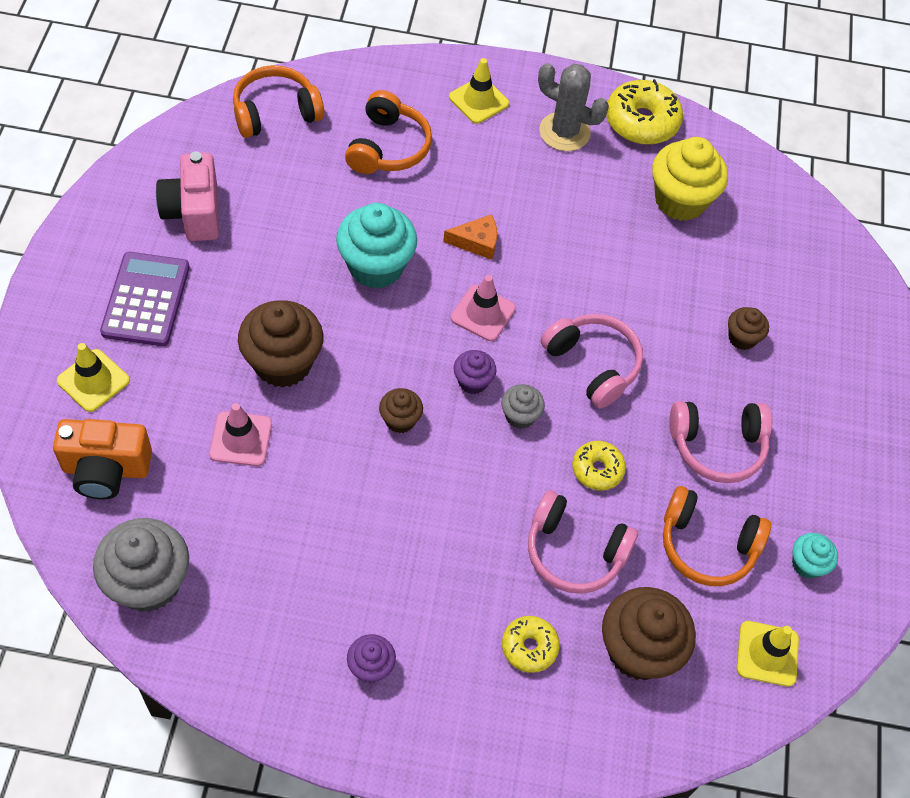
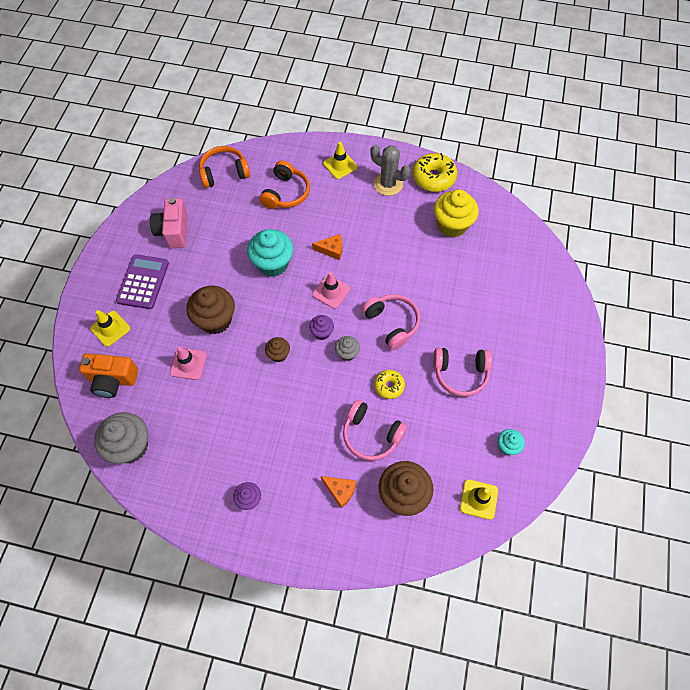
camera: 10 degrees right, 5 degrees up
(529, 647) = (340, 490): yellow donut -> orange cheese
(707, 545) = (449, 433): orange headphones -> none
(742, 338) = (481, 308): brown cupcake -> none

